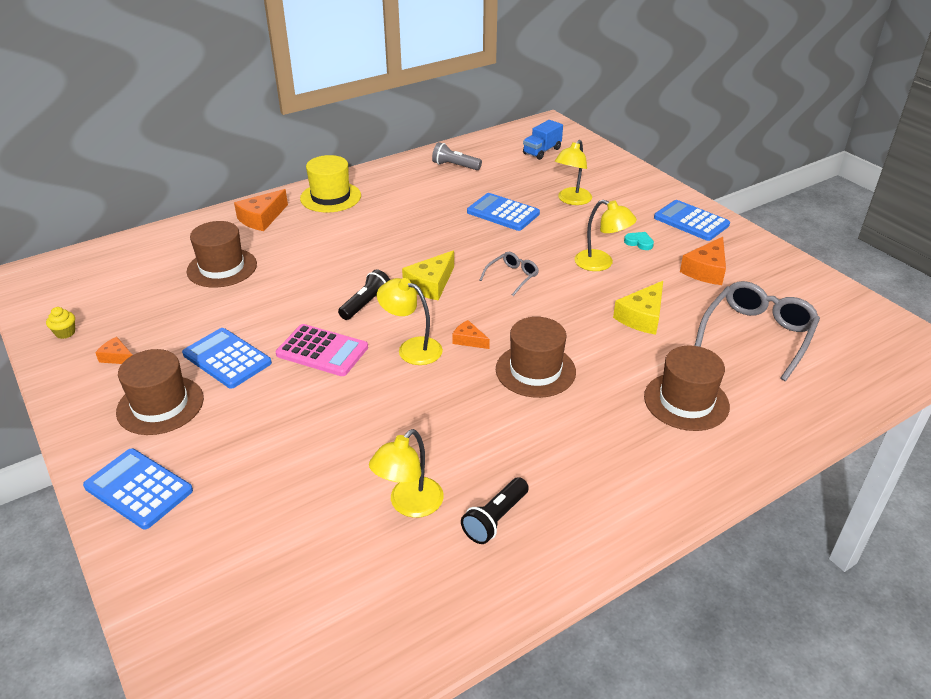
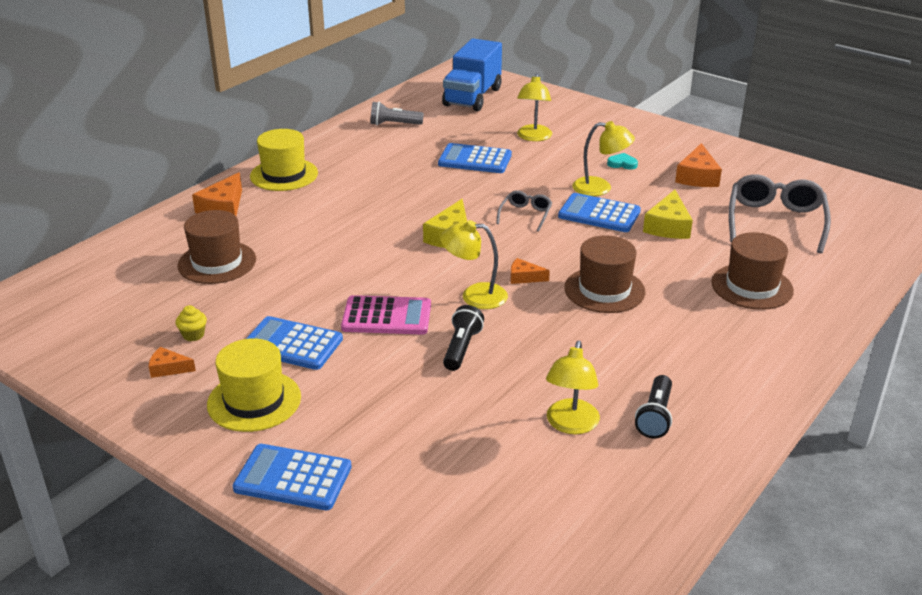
camera: 20 degrees left, 5 degrees down
(65, 333) = (87, 359): yellow cupcake -> yellow cupcake (193, 335)
(160, 405) = (254, 401): brown hat -> yellow hat
(366, 304) = (399, 266): black flashlight -> black flashlight (461, 348)
(542, 151) = (472, 97): blue truck -> blue truck, size x1.76
(691, 221) = (656, 137): blue calculator -> blue calculator (599, 214)

